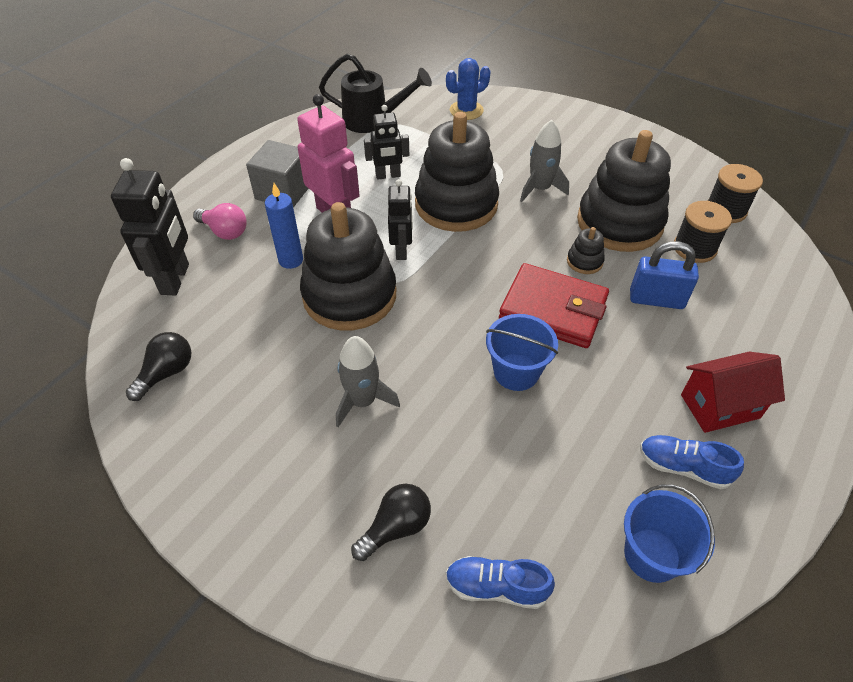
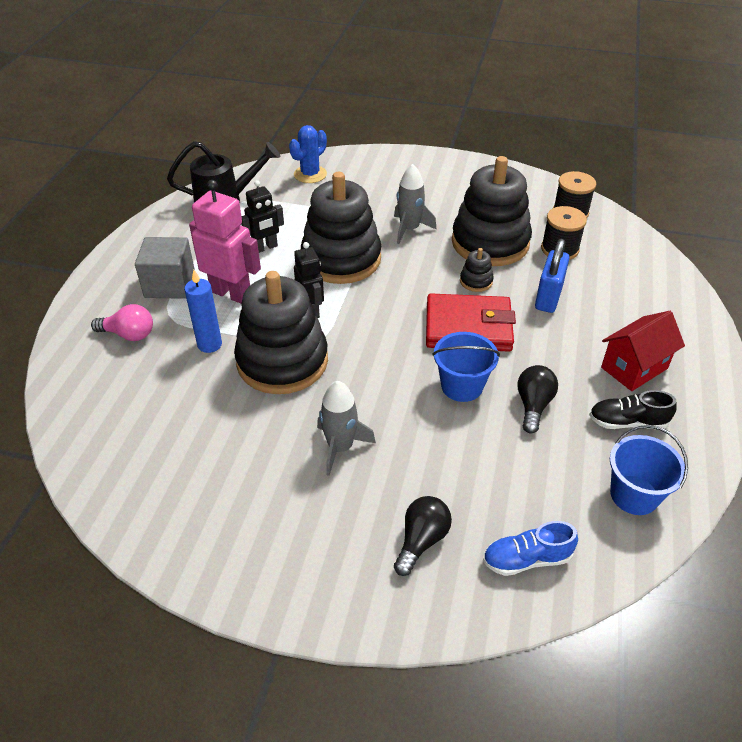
camera: 20 degrees left, 5 degrees down
(166, 373) = (138, 476): black light bulb -> black light bulb (533, 405)
(175, 279) = (101, 390): black robot -> none
(656, 299) = (548, 297): blue padlock -> blue padlock turned 60 degrees counterclockwise
(683, 467) = (627, 422): blue shoe -> black shoe

